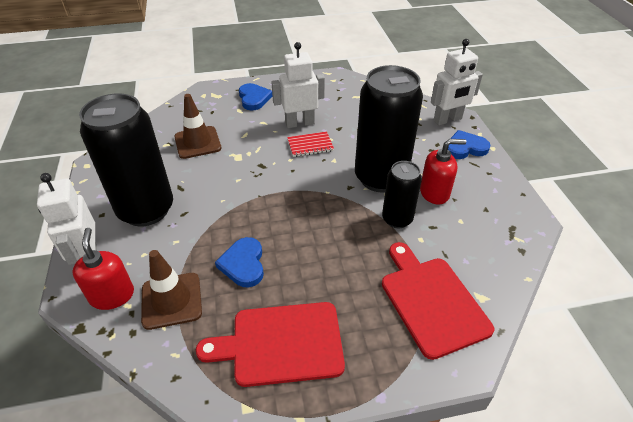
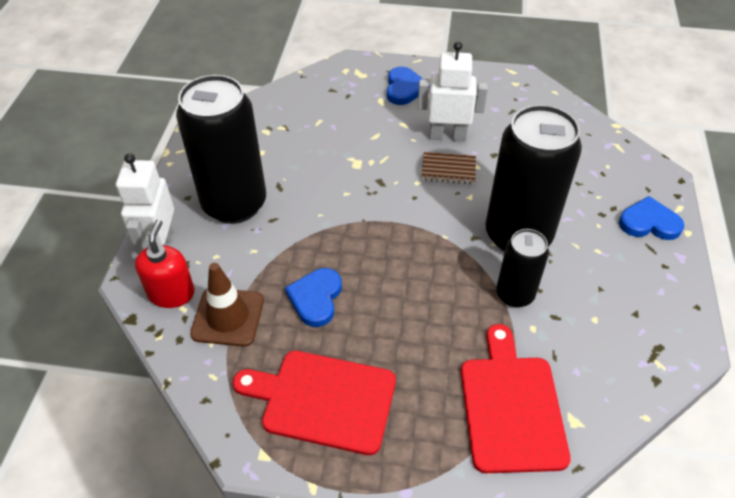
camera: 20 degrees right, 5 degrees up
(197, 142) = (317, 133): brown traffic cone -> none
(310, 145) = (448, 170): red notebook -> brown notebook
(434, 193) = (578, 273): red soap dispenser -> none
(447, 120) = (644, 177): white robot -> none

